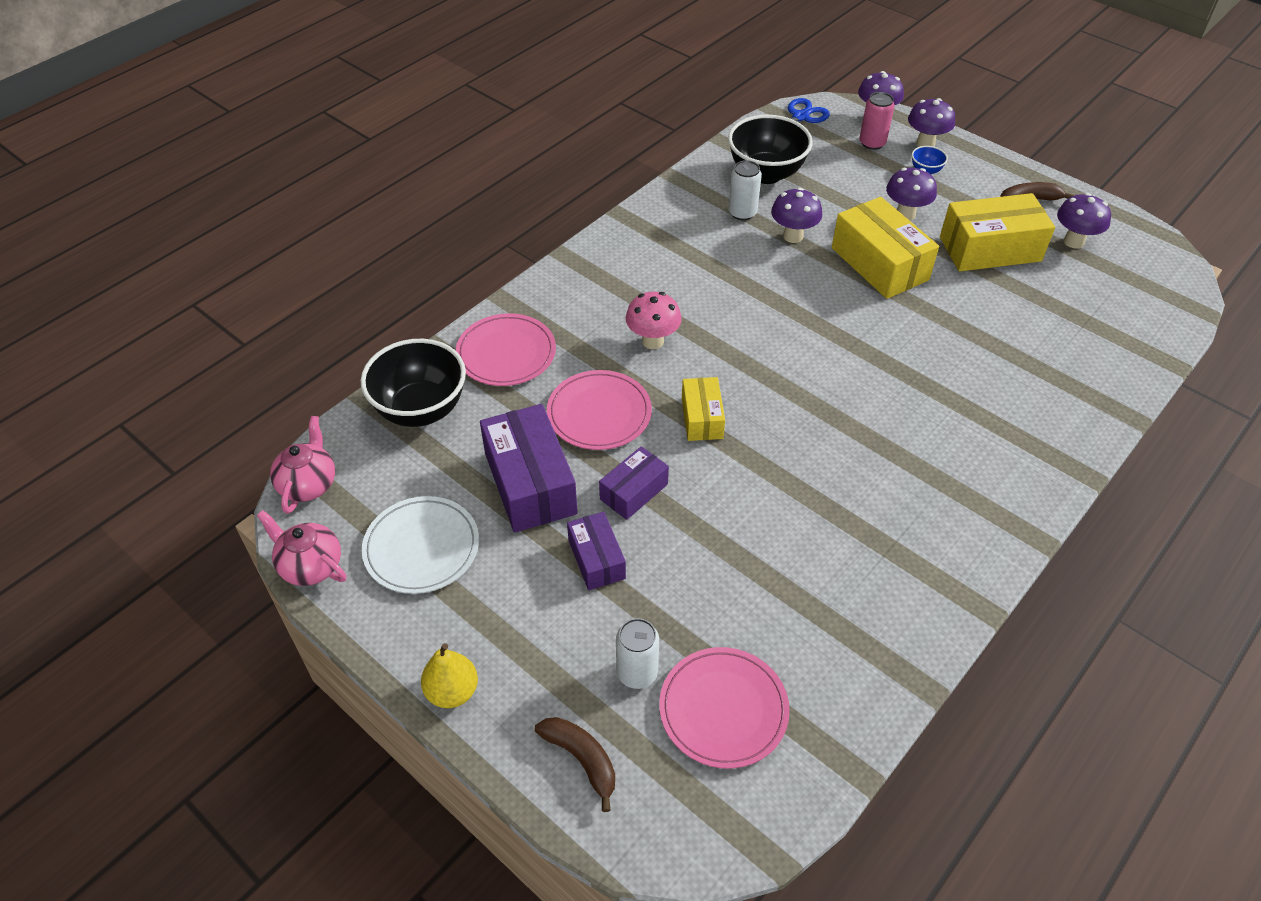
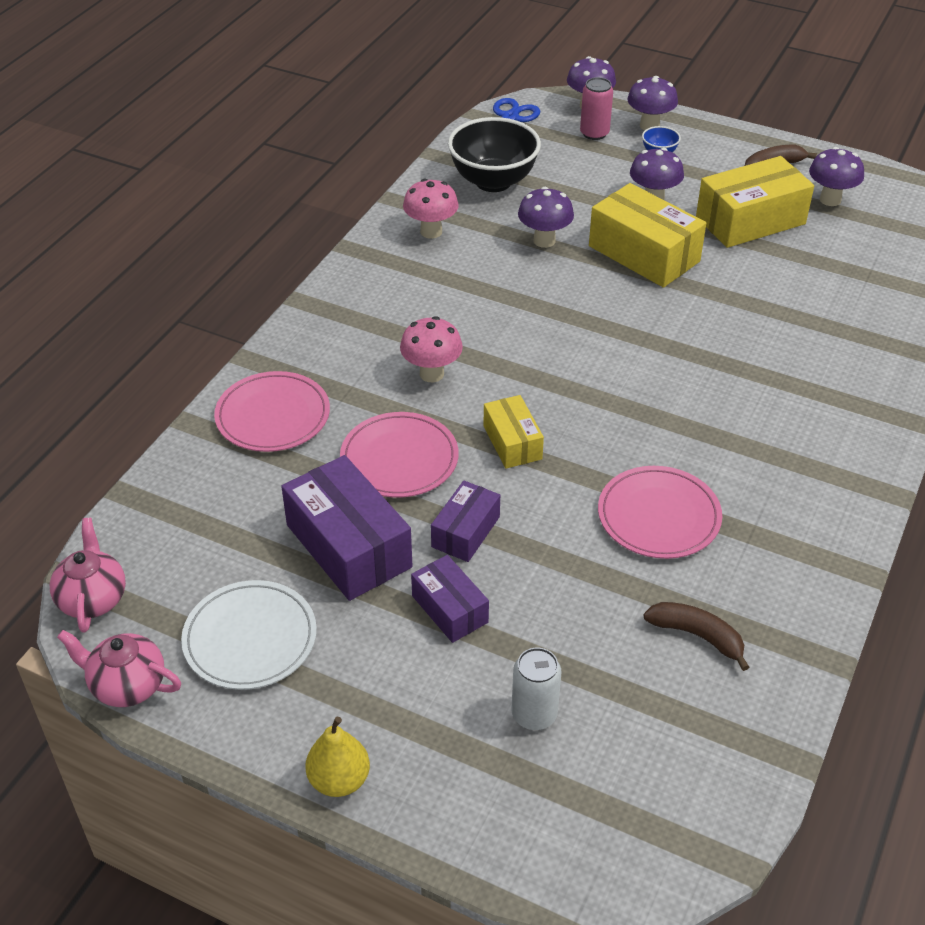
camera: 15 degrees left, 5 degrees down
(421, 409) = (196, 493): black bowl -> none
(582, 759) = (506, 815): brown banana -> brown banana (697, 636)
(696, 211) = (431, 232): none -> pink mushroom
(723, 709) = (637, 730): pink plate -> pink plate (658, 516)
(742, 213) = (482, 225): white can -> none

